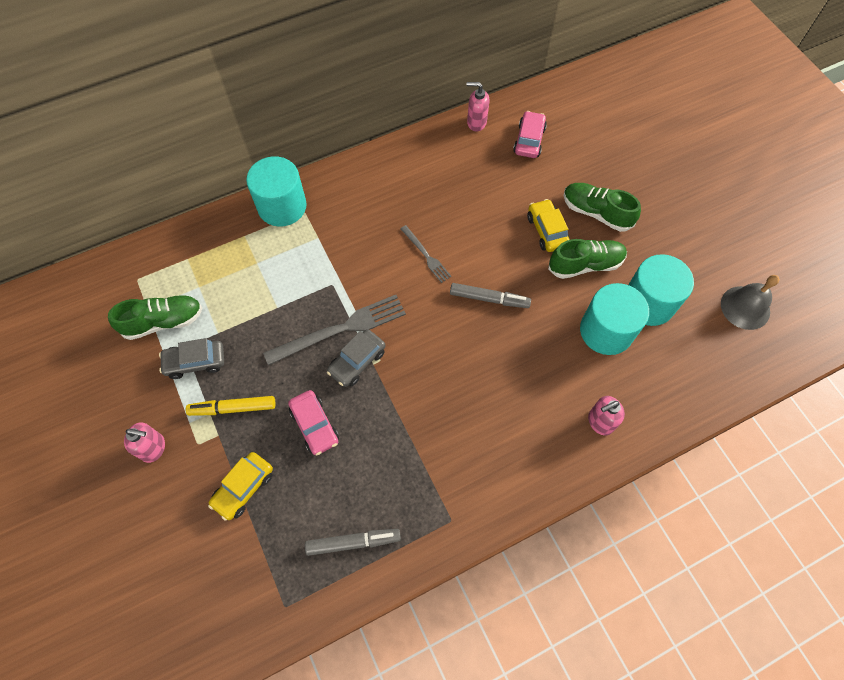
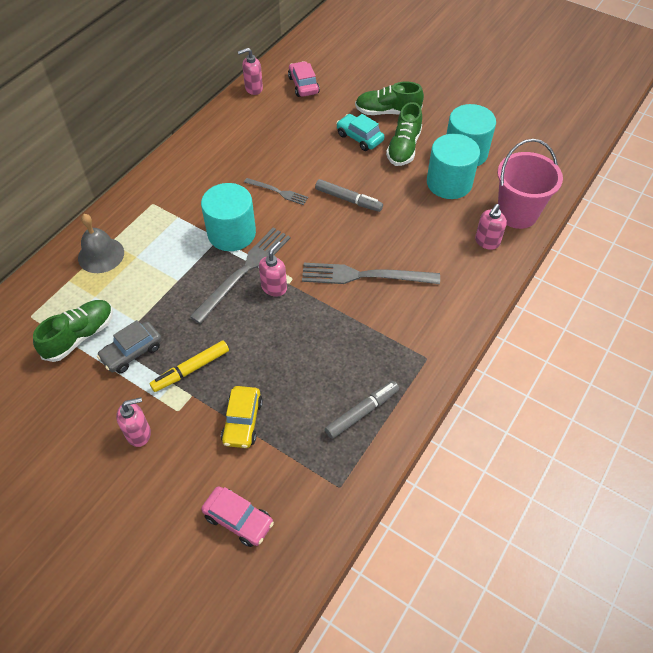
camera: 30 degrees left, 10 degrees down
(282, 206) = (130, 207): turquoise cylinder -> turquoise cylinder (231, 233)
(314, 425) = (271, 348): pink car -> pink car (238, 519)
(357, 361) = (274, 287): grey car -> pink soap dispenser
(449, 395) = (364, 276): none -> grey fork
(489, 298) = (348, 199): grey marker -> grey marker turned 45 degrees clockwise
(547, 230) = (359, 138): yellow car -> turquoise car
(585, 265) = (404, 148): green shoe -> green shoe turned 150 degrees clockwise
(656, 405) = (517, 213): none -> pink bucket
(745, 307) = (532, 128): grey bell -> grey bell (101, 255)

